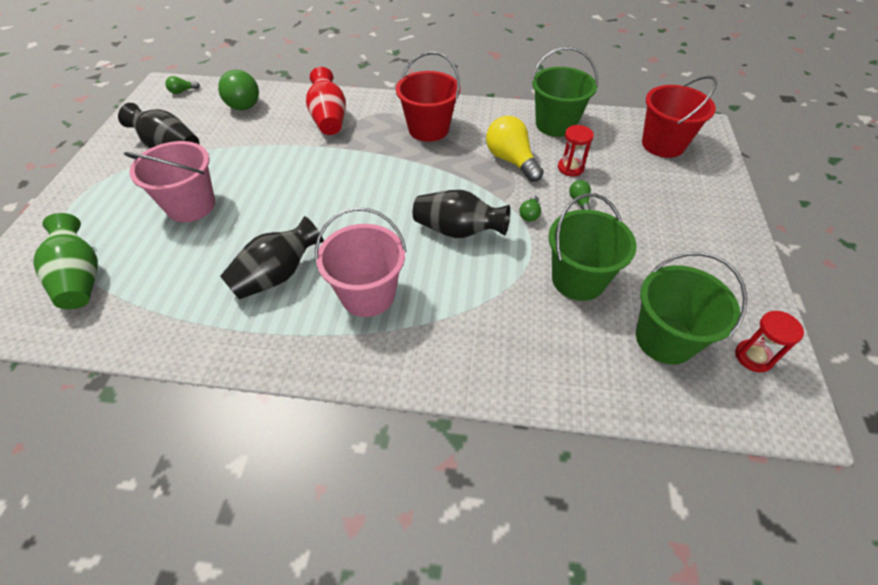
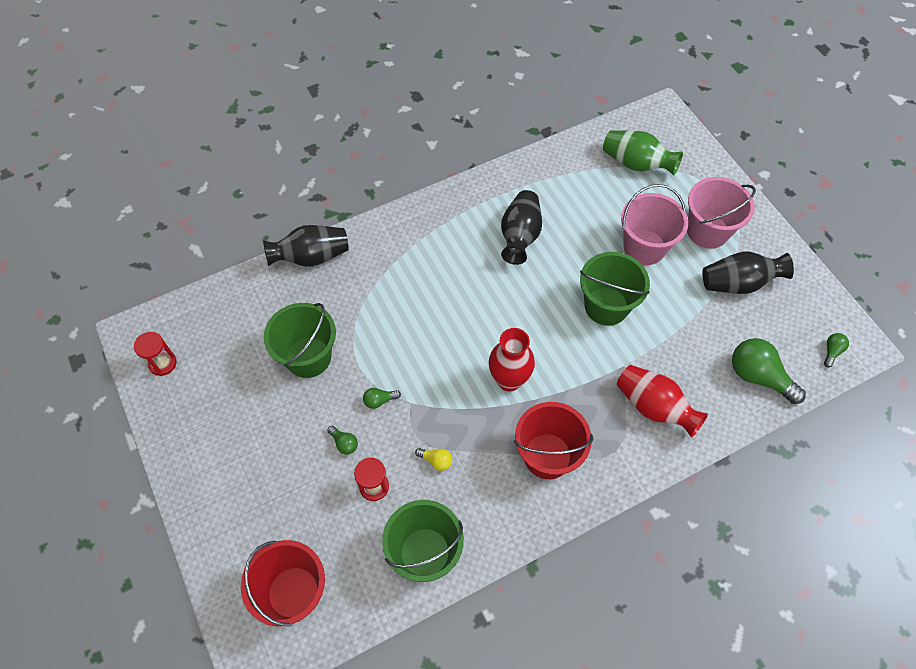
camera: 145 degrees right, 10 degrees up
(368, 295) = (447, 258): pink bucket -> pink bucket (707, 231)
(411, 177) = (509, 380): none -> red vase
(458, 231) = (426, 347): black vase -> black vase (311, 257)
(511, 160) = (436, 461): yellow light bulb -> yellow light bulb, size x0.46
(529, 214) = (379, 400): green light bulb -> green light bulb turned 90 degrees counterclockwise
(665, 339) = (228, 342): green bucket -> green bucket (606, 306)

